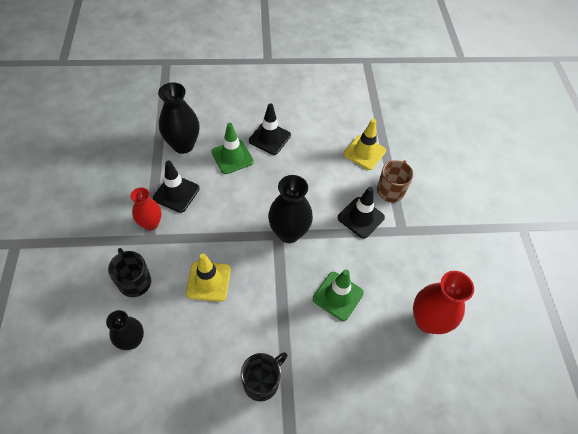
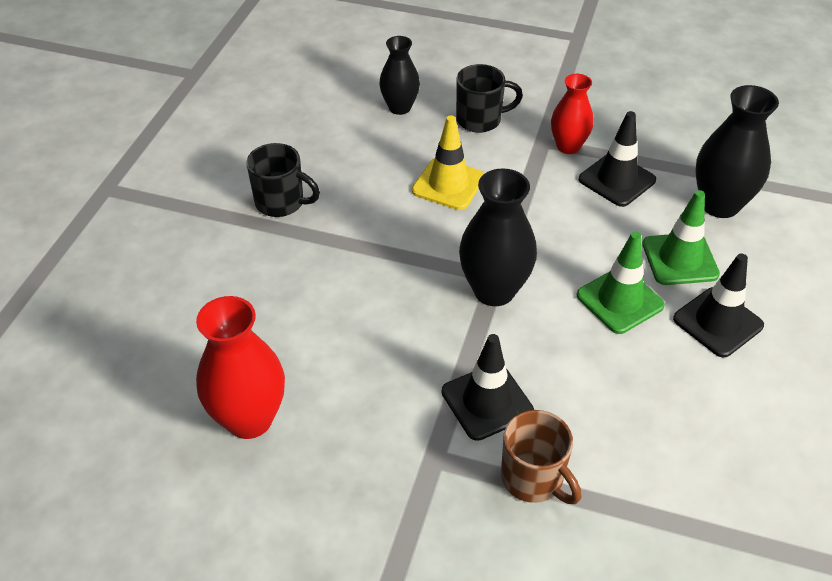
camera: 115 degrees right, 10 degrees down
(262, 381) = (281, 203): black mug -> black mug turned 45 degrees counterclockwise
(338, 296) = (354, 316): green traffic cone -> green traffic cone (620, 300)
(364, 152) = (648, 470): yellow traffic cone -> none

